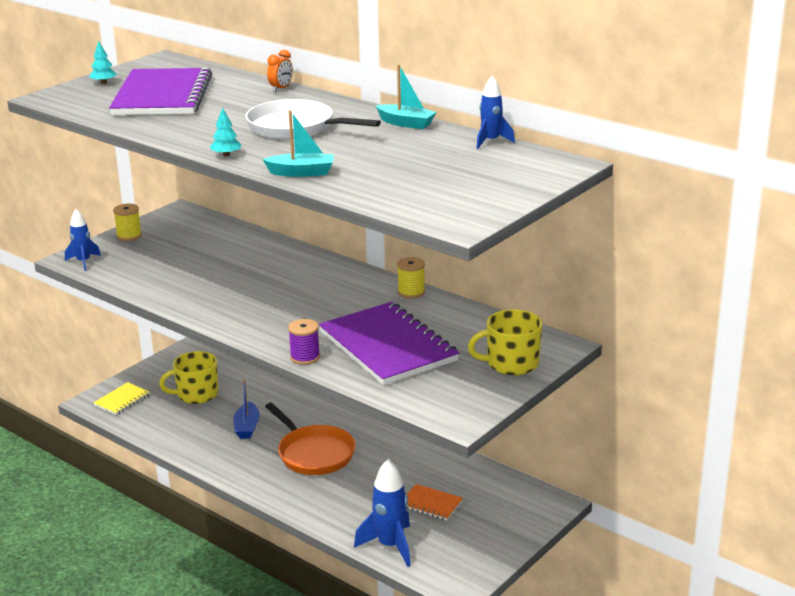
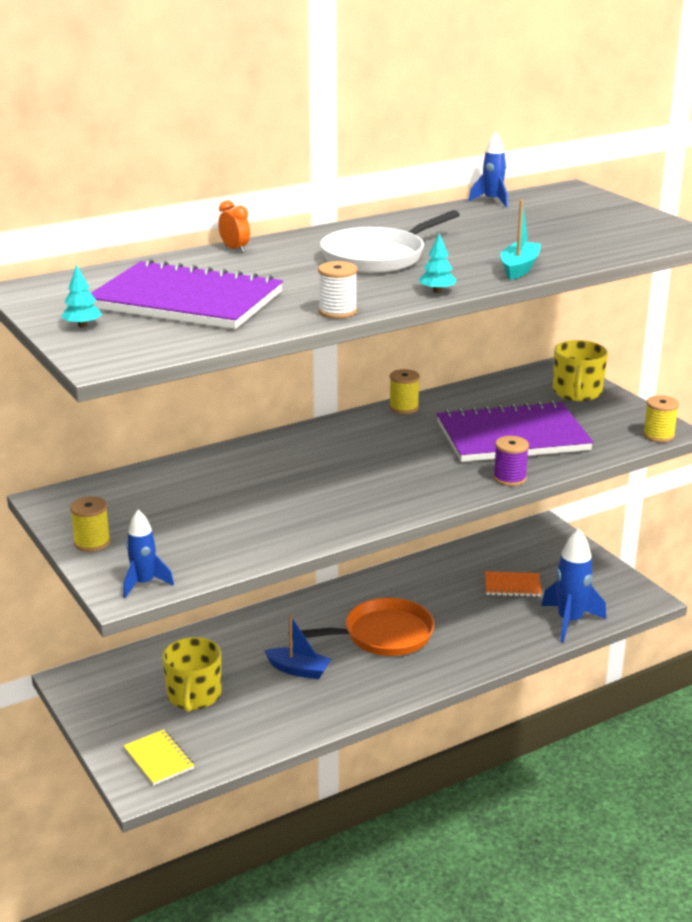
camera: 70 degrees left, 0 degrees up
(163, 135) = (337, 312): none -> white spool
(406, 123) = (411, 219): turquoise boat -> none
(431, 504) = (512, 586): orange notebook -> orange notebook turned 45 degrees clockwise
(443, 416) = (658, 435): none -> yellow spool

